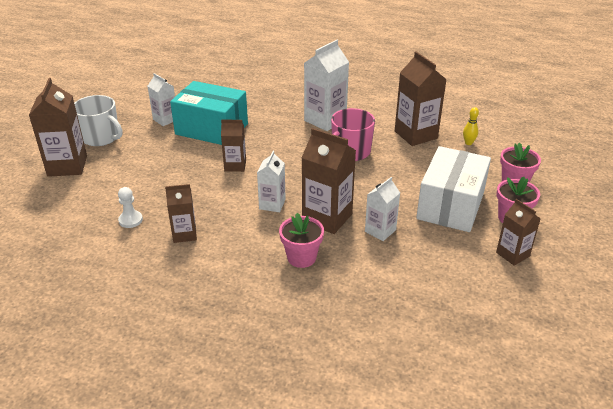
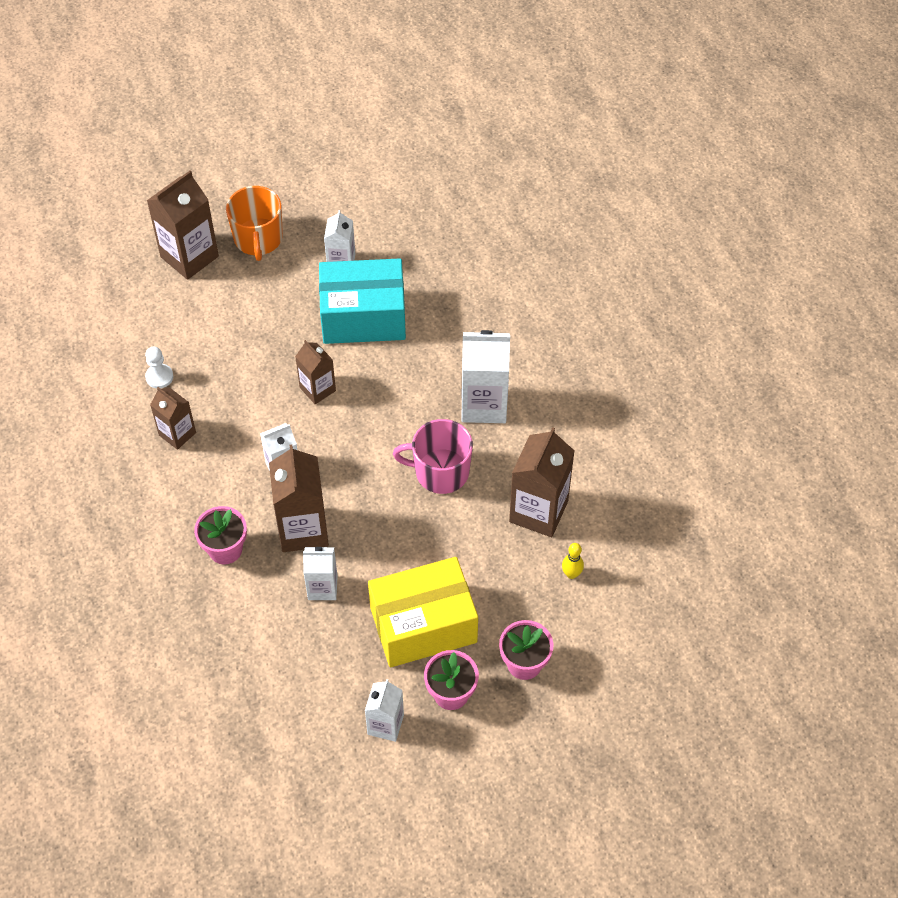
camera: 50 degrees right, 20 degrees up
(101, 137) = (258, 239): white mug -> orange mug
(211, 129) = (363, 316): turquoise box -> turquoise box turned 75 degrees counterclockwise
(450, 205) = (423, 624): white box -> yellow box
(512, 254) = (385, 724): brown carton -> white carton

